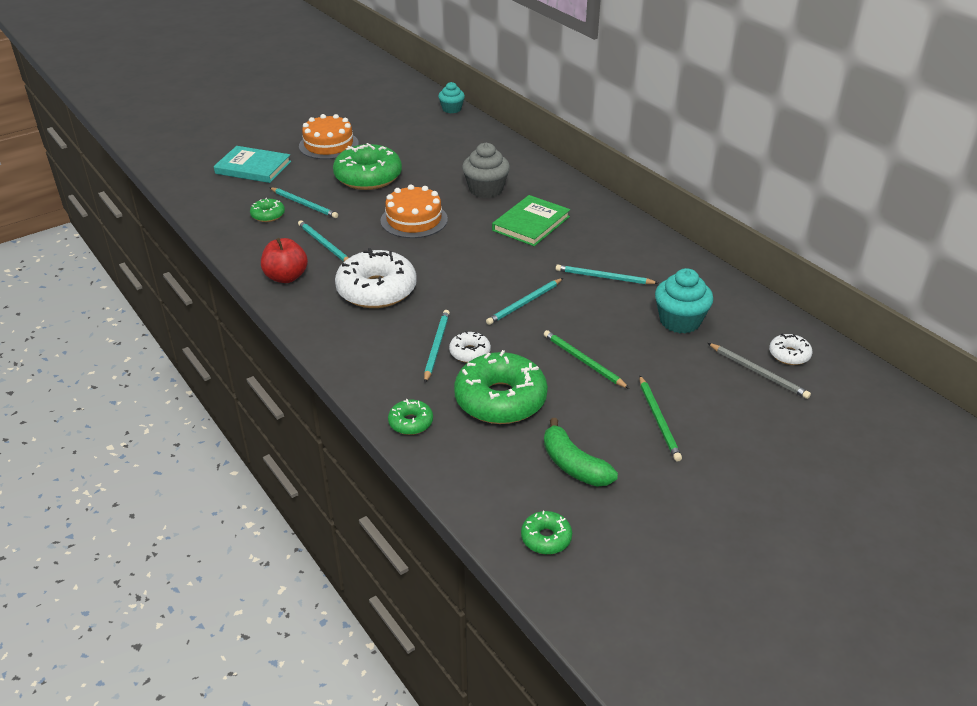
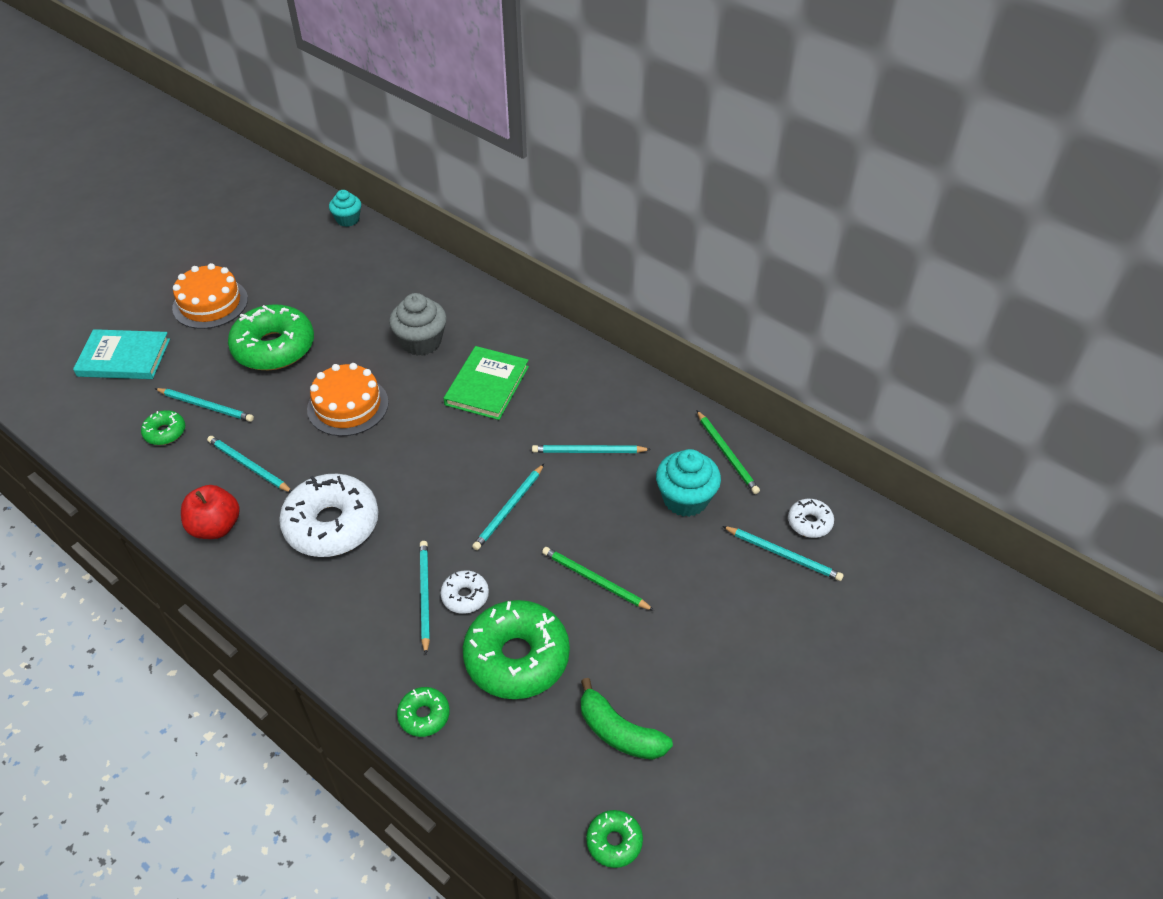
camera: 15 degrees left, 10 degrees up
(658, 420) = (694, 646): green pencil -> green pencil (727, 454)
(758, 372) = (783, 555): grey pencil -> turquoise pencil

